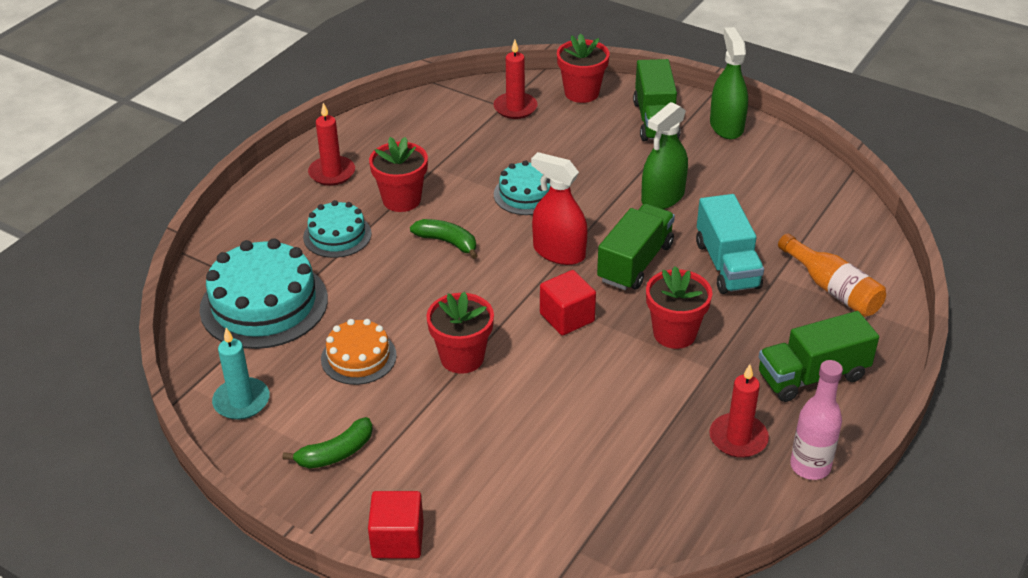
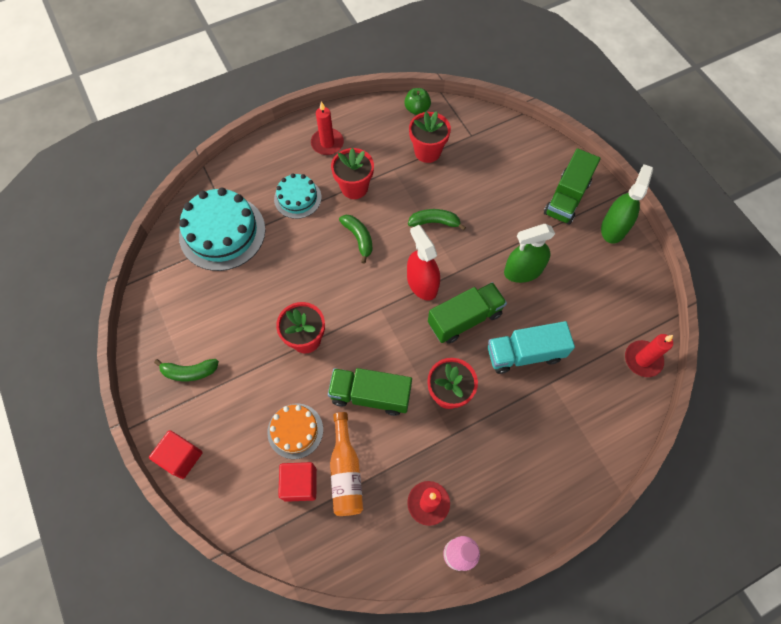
camera: 30 degrees right, 25 degrees up
(241, 401) = (164, 302): turquoise candle -> none
(358, 357) = (248, 304): orange cake -> orange cake (295, 430)
(418, 106) = (417, 109): none -> green apple
(515, 108) = (479, 141): red candle -> red candle (642, 359)
(526, 194) = (434, 222): turquoise cake -> green banana
(567, 317) = (390, 342): red cube -> red cube (300, 484)
(581, 93) = (533, 148): red flower pot -> red flower pot (427, 152)
(727, 265) = (524, 354): turquoise truck -> turquoise truck turned 60 degrees clockwise
(812, 376) = (513, 481): green truck -> green truck (370, 395)
(832, 288) = (582, 414): orange bottle -> orange bottle (346, 471)

